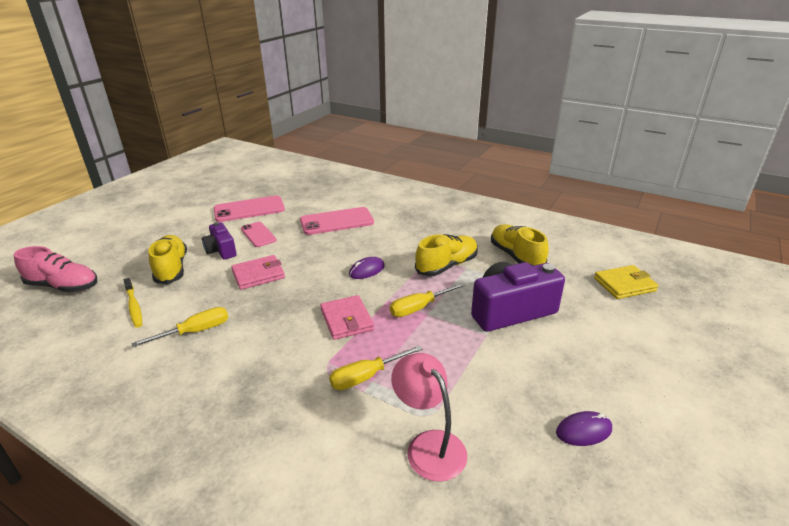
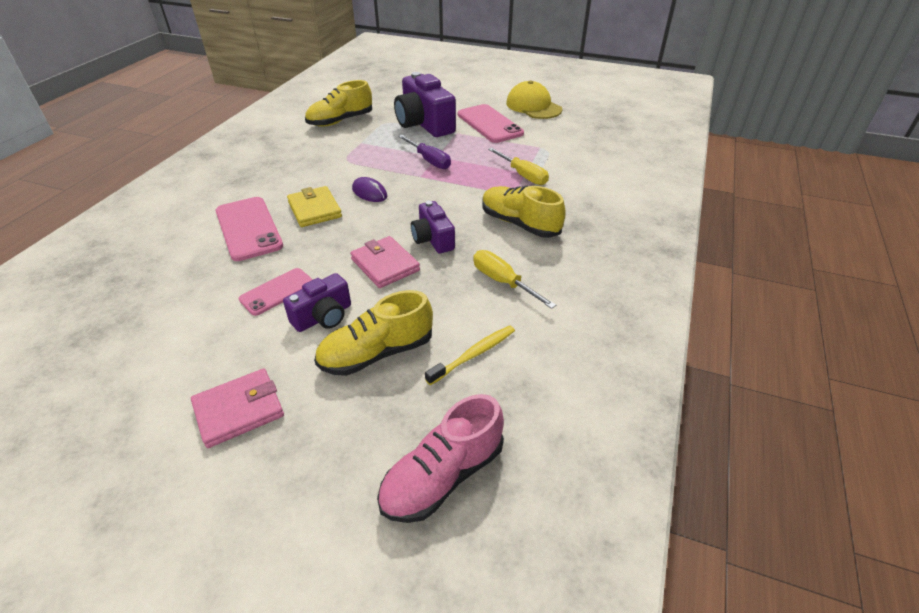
camera: 100 degrees left, 10 degrees up
(63, 286) = (443, 476): pink shoe -> pink shoe turned 135 degrees counterclockwise
(249, 209) = (182, 325): pink phone -> pink phone (489, 124)
(277, 299) = (433, 239): none -> purple camera
(346, 320) = (456, 193): pink wallet -> pink wallet (239, 410)
(419, 308) = (429, 160): yellow screwdriver -> purple screwdriver
(429, 445) = (571, 148): pink lamp -> none
(446, 266) = (358, 151): yellow shoe -> yellow shoe (519, 224)
(583, 431) = (533, 106): purple mouse -> yellow cap
(624, 284) = (381, 85): yellow wallet -> yellow wallet (314, 209)

